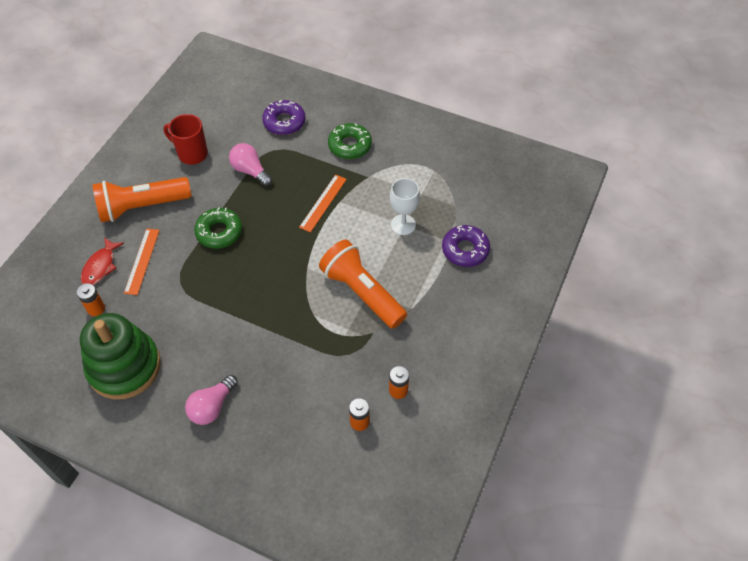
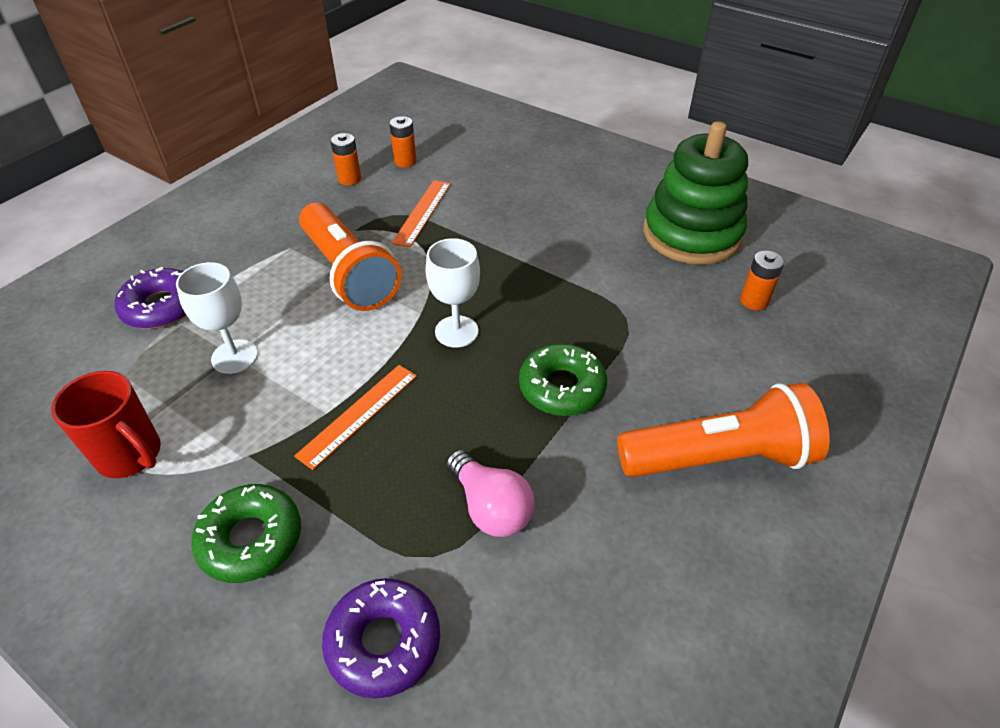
camera: 170 degrees left, 10 degrees down
(100, 266) = (767, 358): red fish -> none
(142, 261) = (696, 358): orange ruler -> orange ruler (422, 212)
(192, 154) = (625, 576): red mug -> red mug (130, 455)
(212, 406) = (573, 189): pink light bulb -> none
(282, 258) = (456, 331): none -> white goblet

